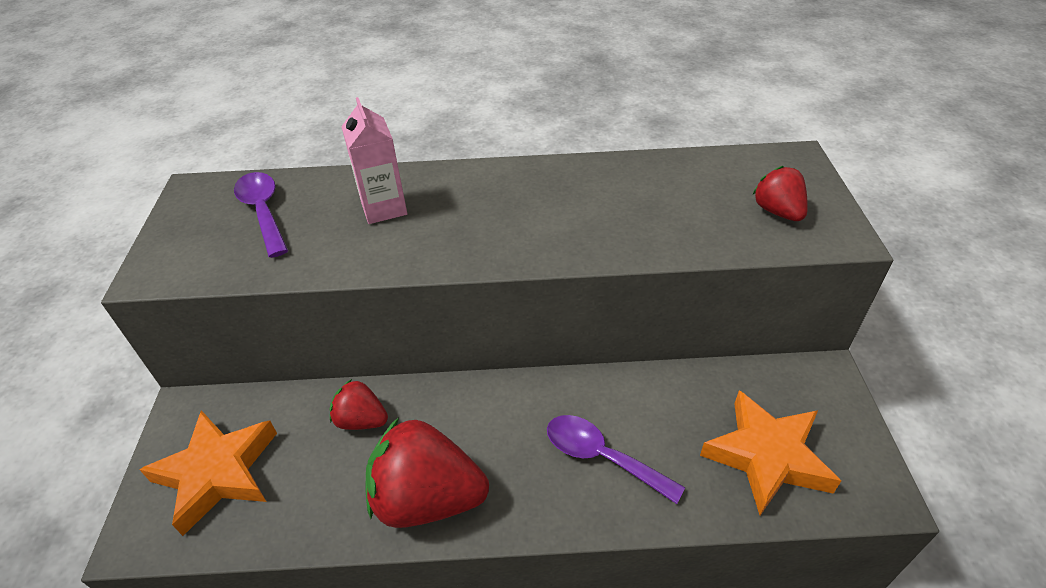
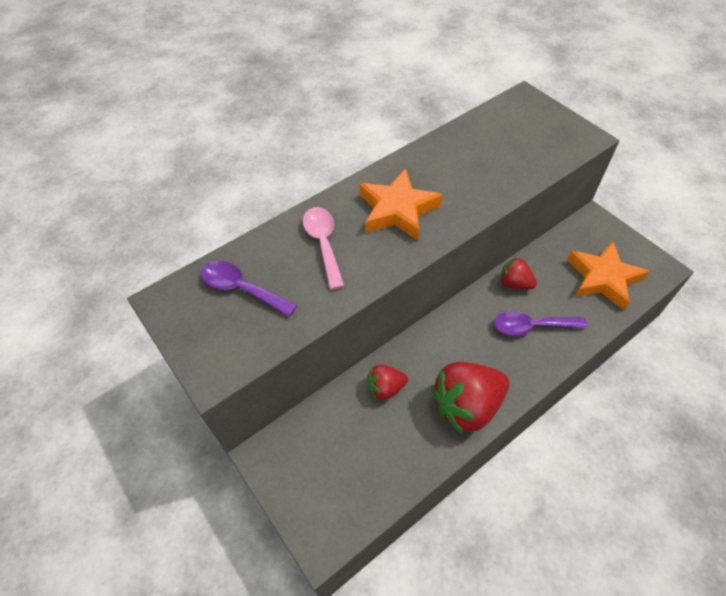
camera: 35 degrees left, 10 degrees up
(217, 473) = (331, 474): orange star -> orange star (397, 210)
(384, 208) = (323, 244): pink carton -> pink spoon
(777, 211) = (546, 137): red strawberry -> red strawberry (514, 283)

